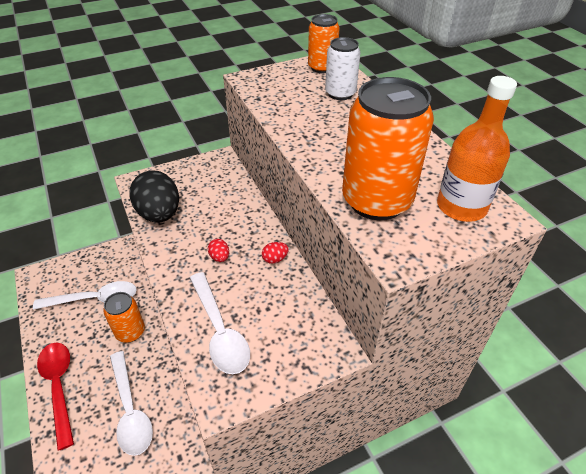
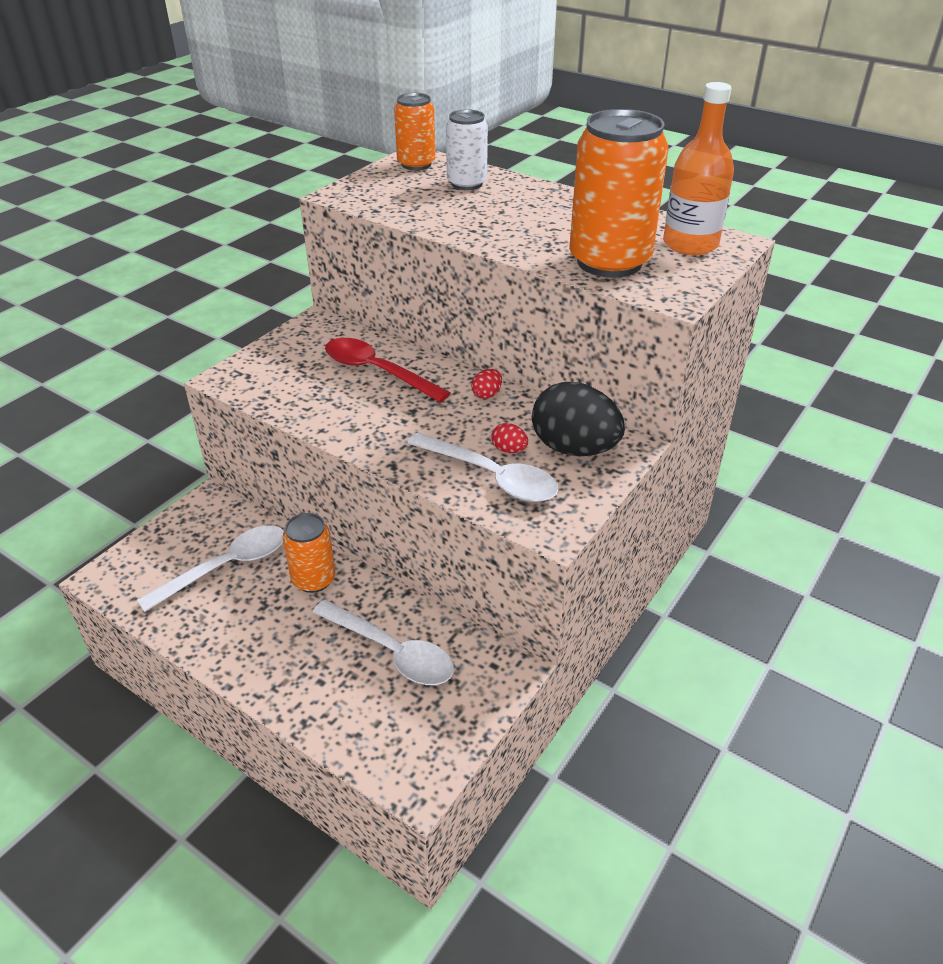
camera: 30 degrees left, 5 degrees down
(59, 387) = (271, 673): red spoon -> red spoon (377, 371)
(159, 214) = (297, 400): black egg -> black egg (574, 448)
(219, 257) = (420, 415): red egg -> red egg (509, 450)

